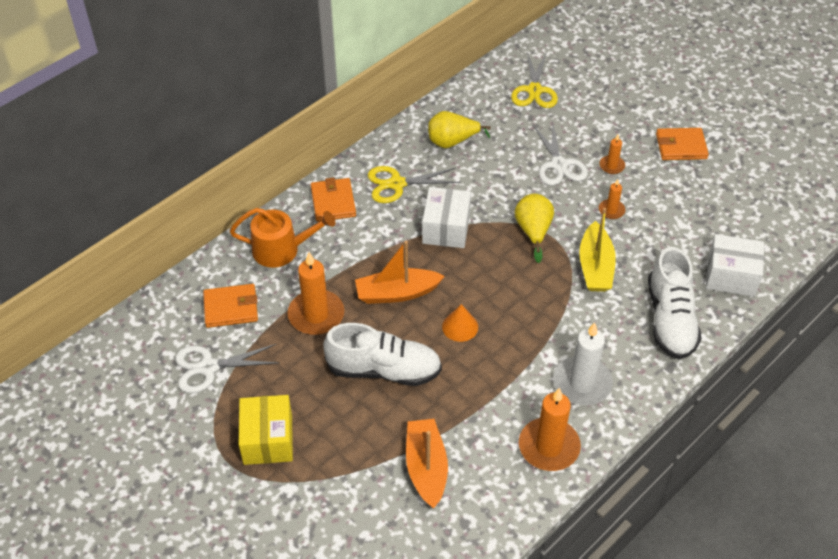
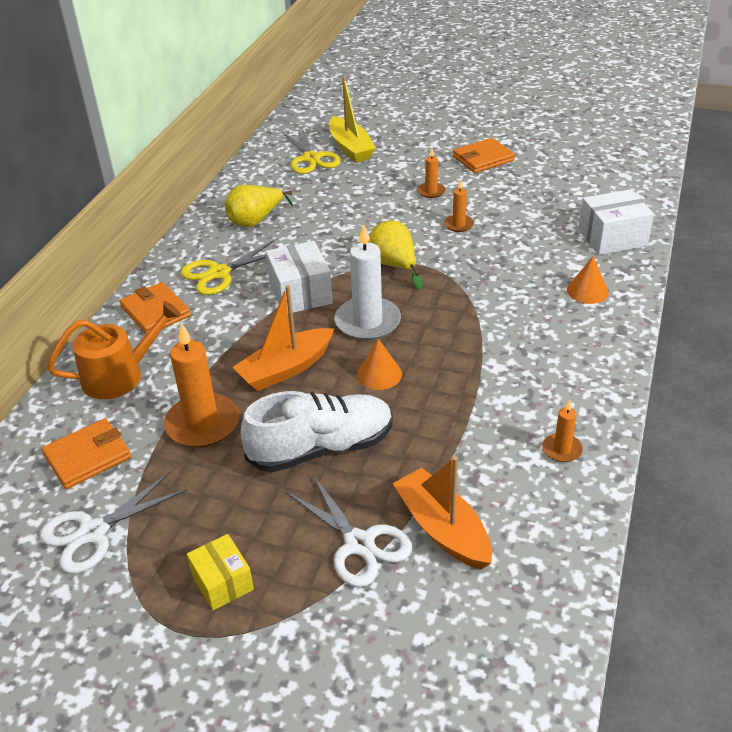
camera: 25 degrees left, 10 degrees down
(268, 439) = (222, 582): yellow box -> yellow box, size x0.65
(549, 447) = (562, 449): orange candle -> orange candle, size x0.51
(559, 165) = (379, 206): white scissors -> white scissors (359, 544)
(582, 383) = (548, 377): white candle -> white candle (367, 322)
(595, 267) = (480, 273): yellow boat -> yellow boat (350, 148)
(670, 319) = (587, 291): white shoe -> orange cone

